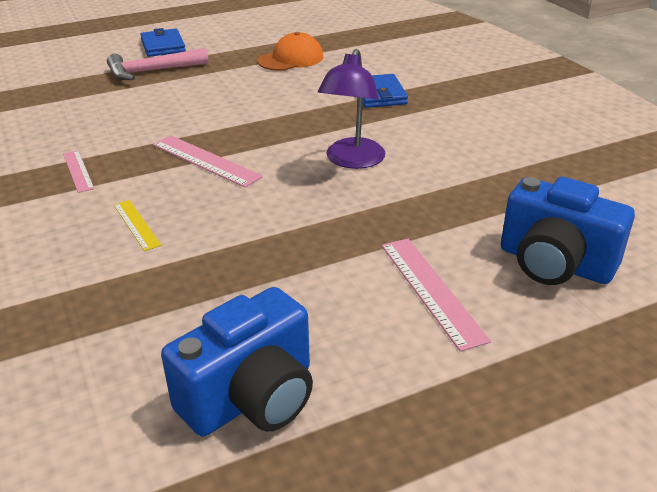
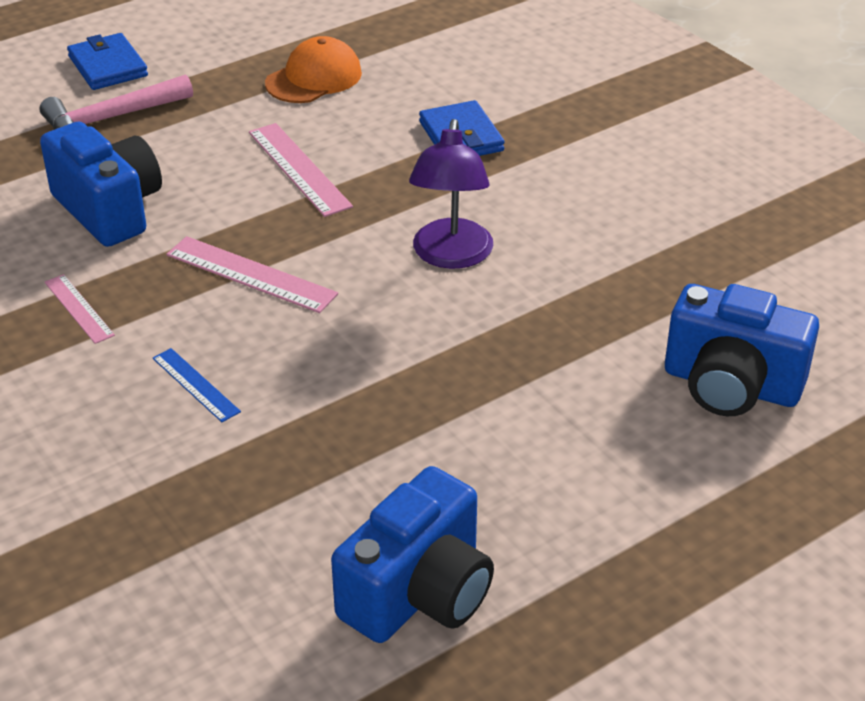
camera: 10 degrees left, 5 degrees up
(127, 117) = (109, 209): none -> blue camera
(136, 224) = (195, 385): yellow ruler -> blue ruler
(431, 290) = (592, 437): pink ruler -> pink ruler (299, 169)

